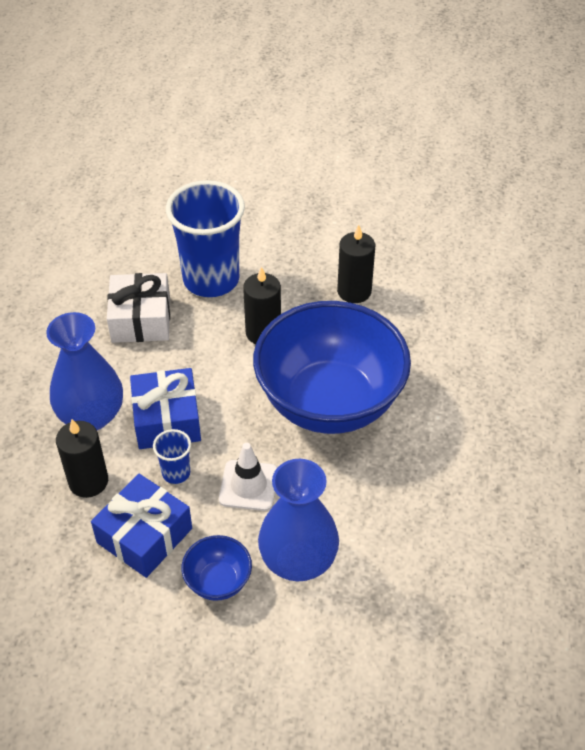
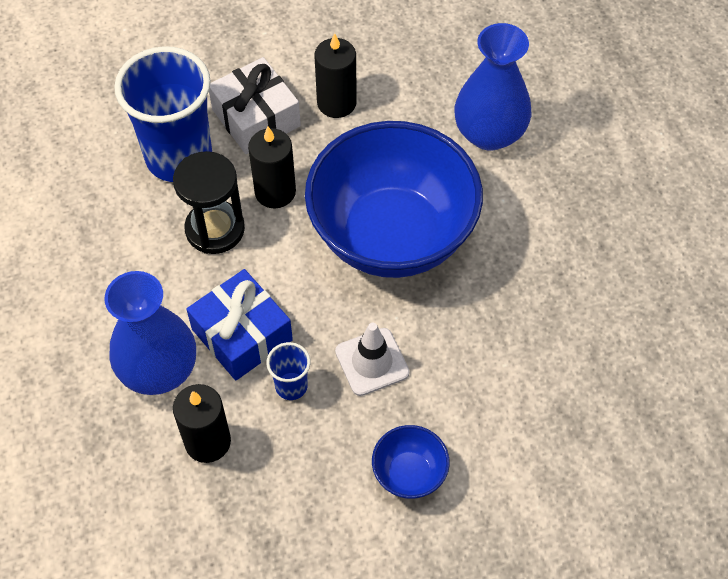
camera: 30 degrees left, 10 degrees up
(141, 319) = (135, 237): white gift -> white gift (256, 117)
(144, 535) = (305, 467): blue gift -> none
(201, 339) = (215, 229): none -> black hourglass
(298, 560) = (469, 412): blue vase -> blue vase (489, 133)

